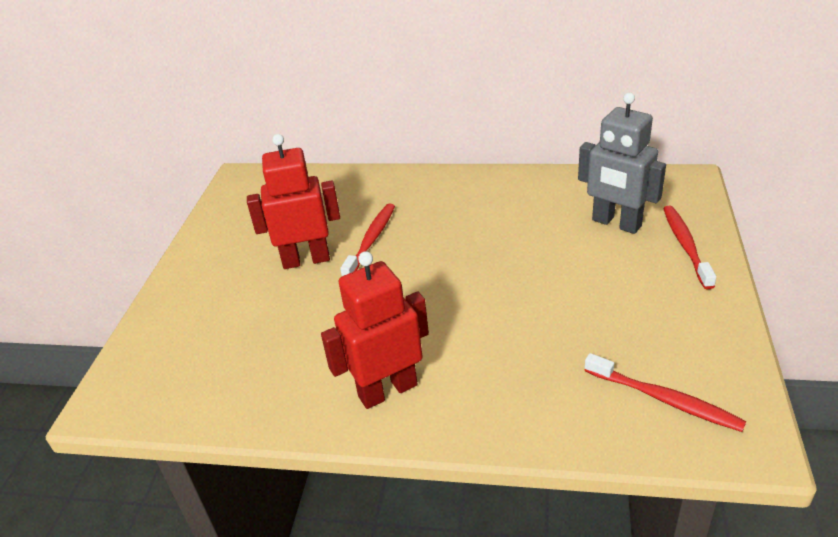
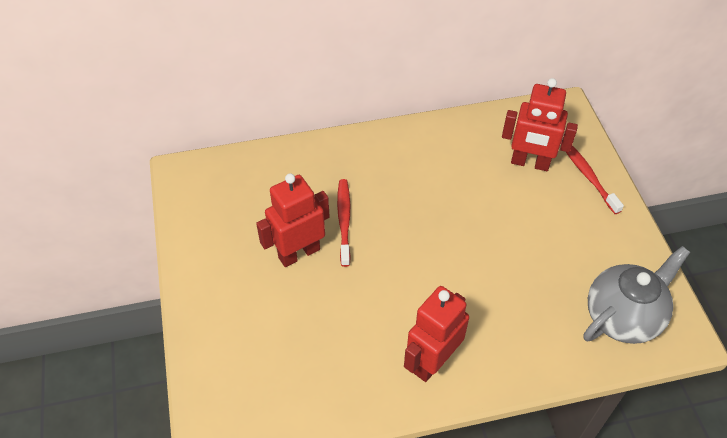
camera: 25 degrees left, 15 degrees up
(616, 223) = (530, 163): grey robot -> red robot
(664, 399) = (622, 317): red toothbrush -> grey teapot

